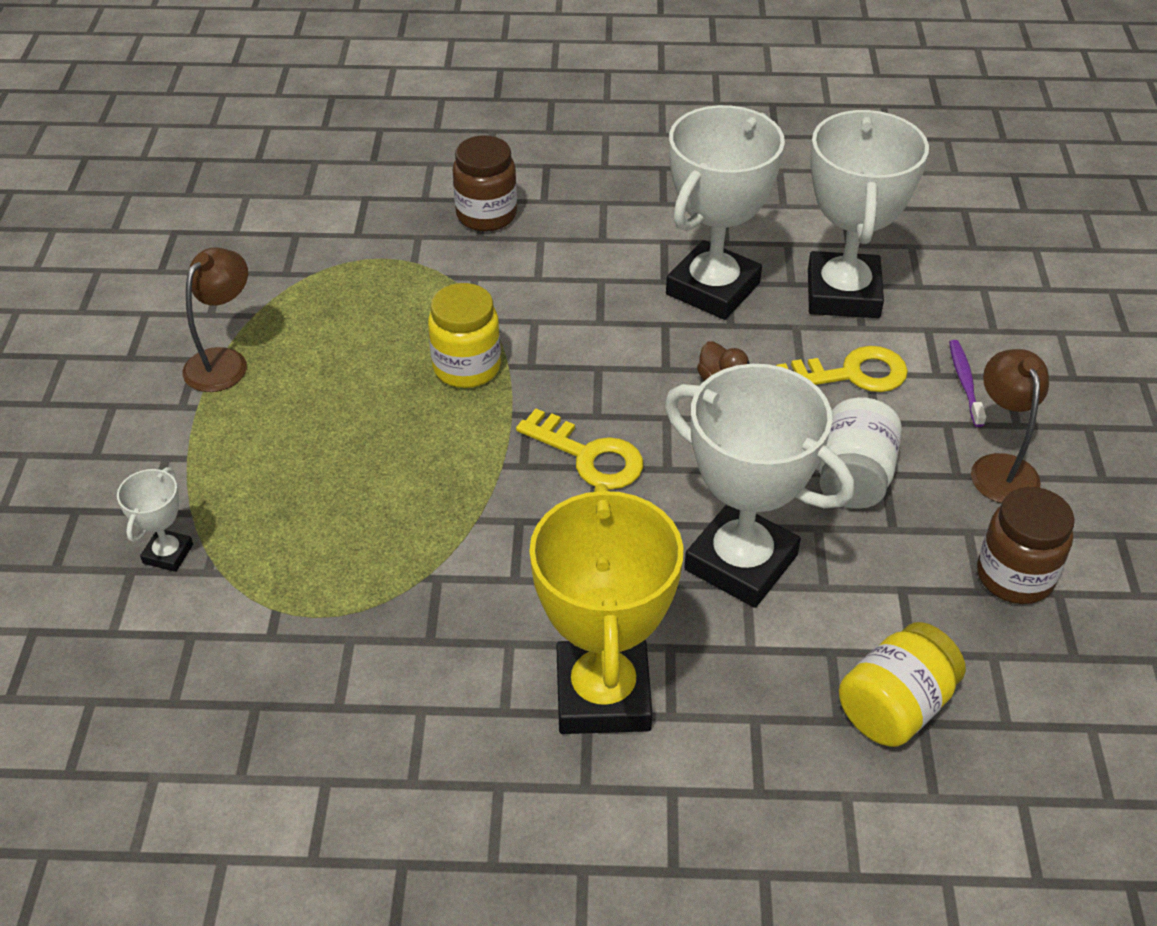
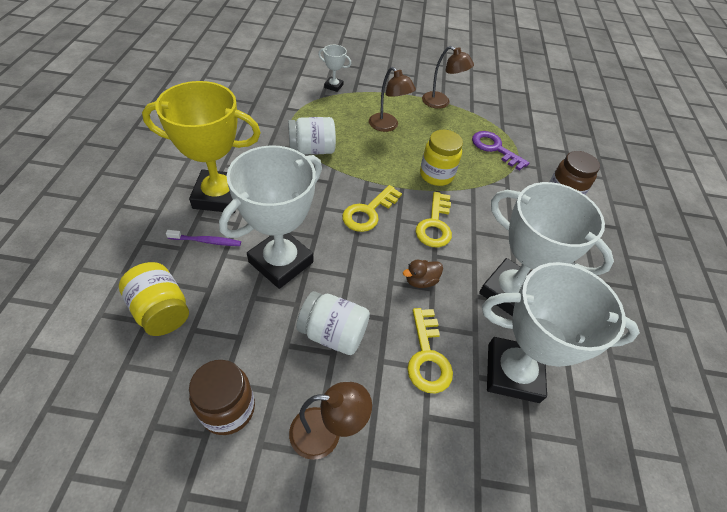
camera: 90 degrees right, 5 degrees up
(322, 444) = (387, 126): none -> brown lamp
(372, 287) = (495, 148): none -> purple key
(424, 562) = (312, 150): none -> white jar
(596, 369) = (434, 224): none -> yellow key
(965, 382) = (416, 435): purple toothbrush -> purple toothbrush (206, 241)

